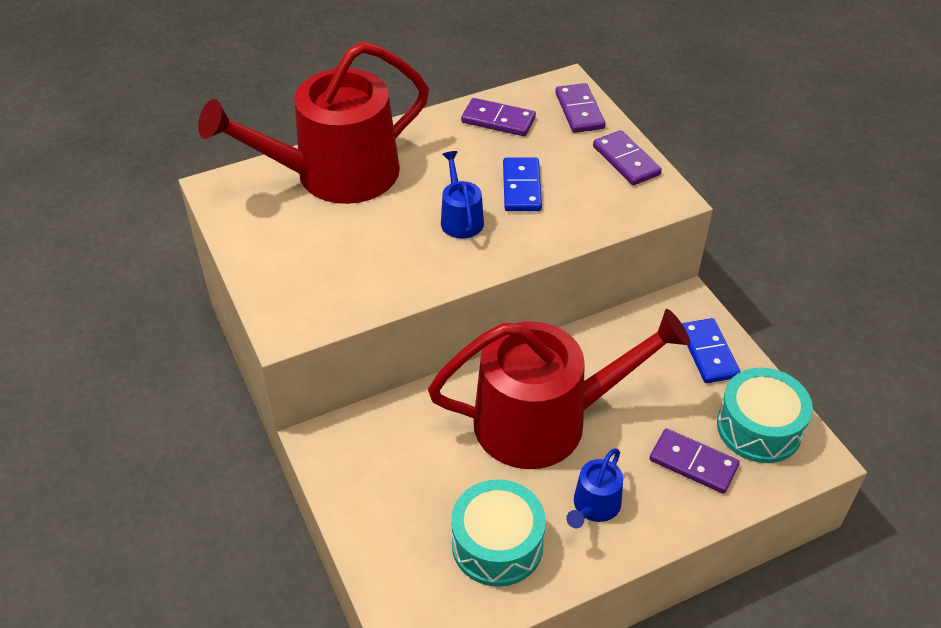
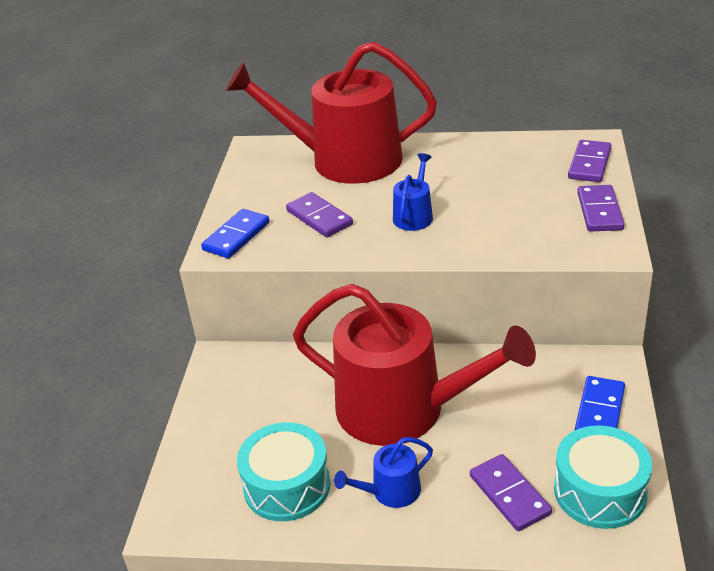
camera: 35 degrees right, 10 degrees down
(498, 120) = (510, 154): purple domino -> purple domino (319, 217)
(522, 187) = (486, 207): blue domino -> blue domino (236, 236)

